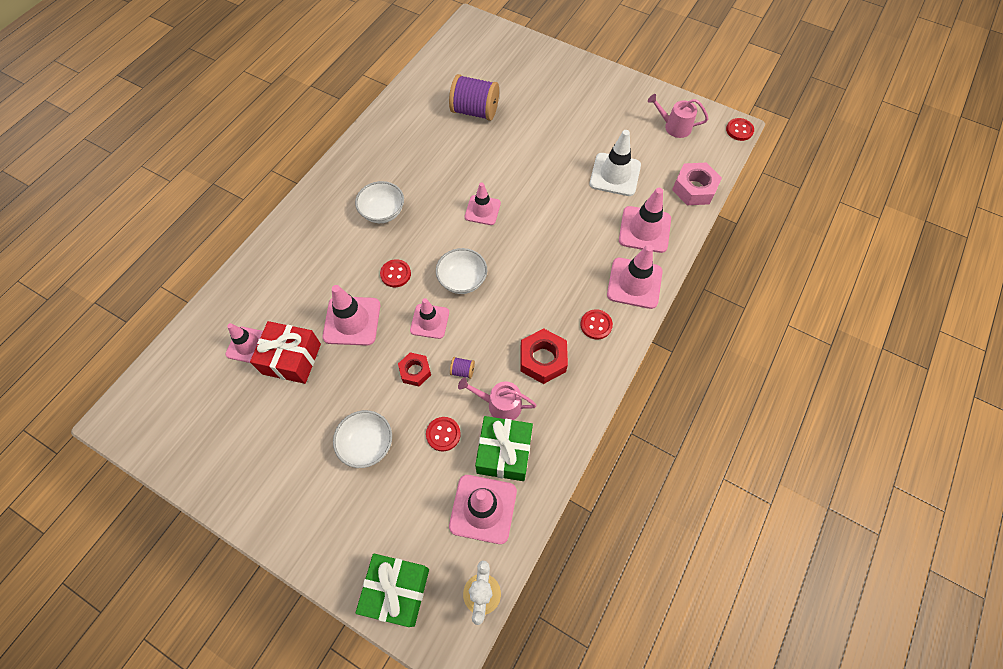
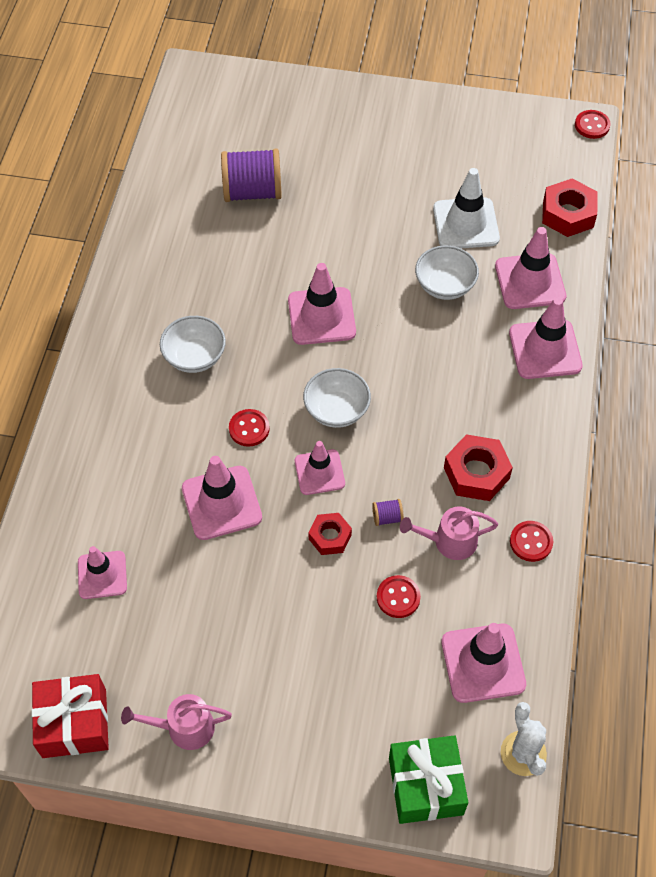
camera: 20 degrees left, 5 degrees down
(291, 359) = (167, 573): red gift -> red gift (74, 723)
(367, 444) = (312, 640): white bowl -> white bowl (445, 285)
(482, 210) = (321, 316): pink traffic cone -> pink traffic cone, size x1.50
(504, 453) = (479, 594): green gift -> none
(596, 325) = (521, 413): red button -> red button (531, 542)
(674, 127) = (512, 143): pink watering can -> pink watering can (184, 727)
(694, 189) = (568, 214): pink nut -> red nut

